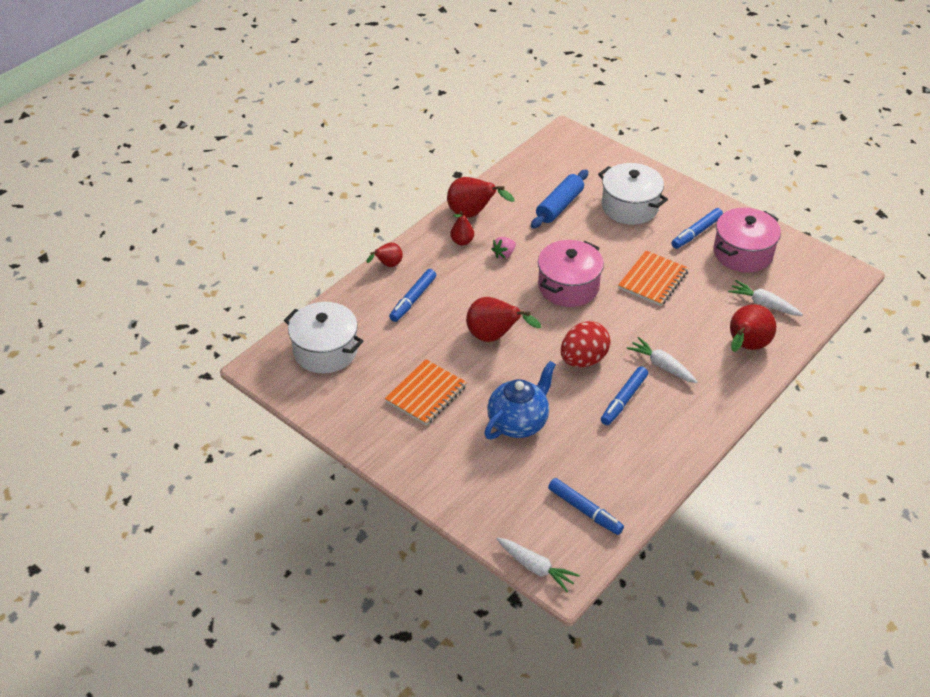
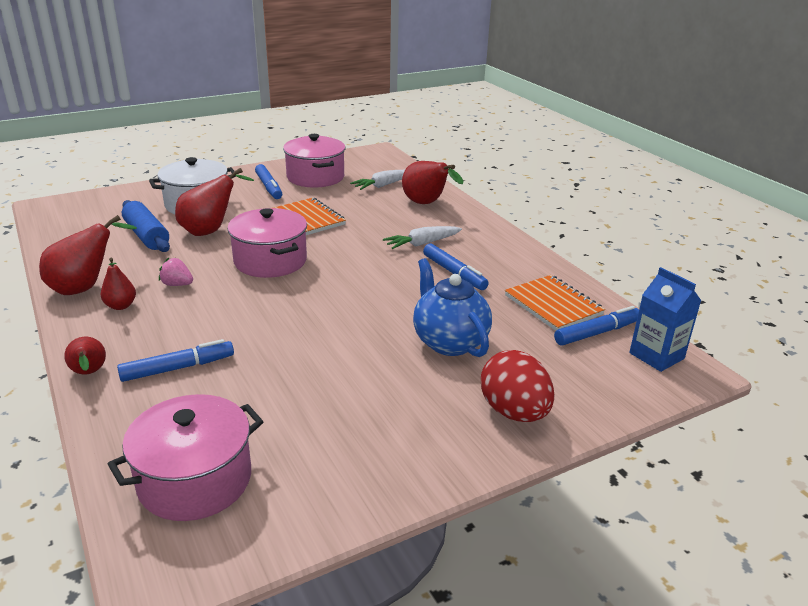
camera: 70 degrees left, 15 degrees down
(325, 351) = (195, 480): white pot -> pink pot
(413, 299) = (178, 368): blue marker -> blue marker turned 75 degrees counterclockwise
(426, 394) = (357, 400): orange notebook -> orange notebook (553, 305)
(494, 337) = (302, 324): red pear -> red pear (210, 231)
(504, 254) = (177, 284): pink strawberry -> pink strawberry turned 135 degrees clockwise
(535, 567) = (674, 386): white carrot -> none
(572, 553) = (656, 356): none -> blue carton
(583, 360) = (383, 279): red egg -> red egg (514, 412)

